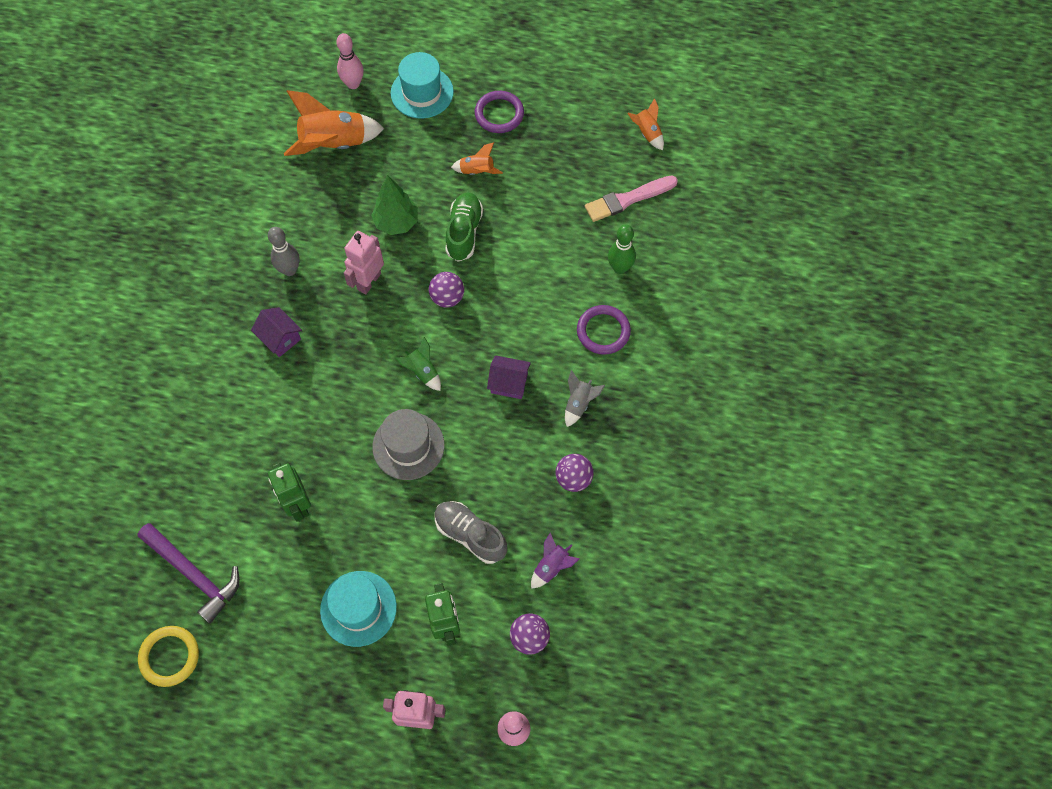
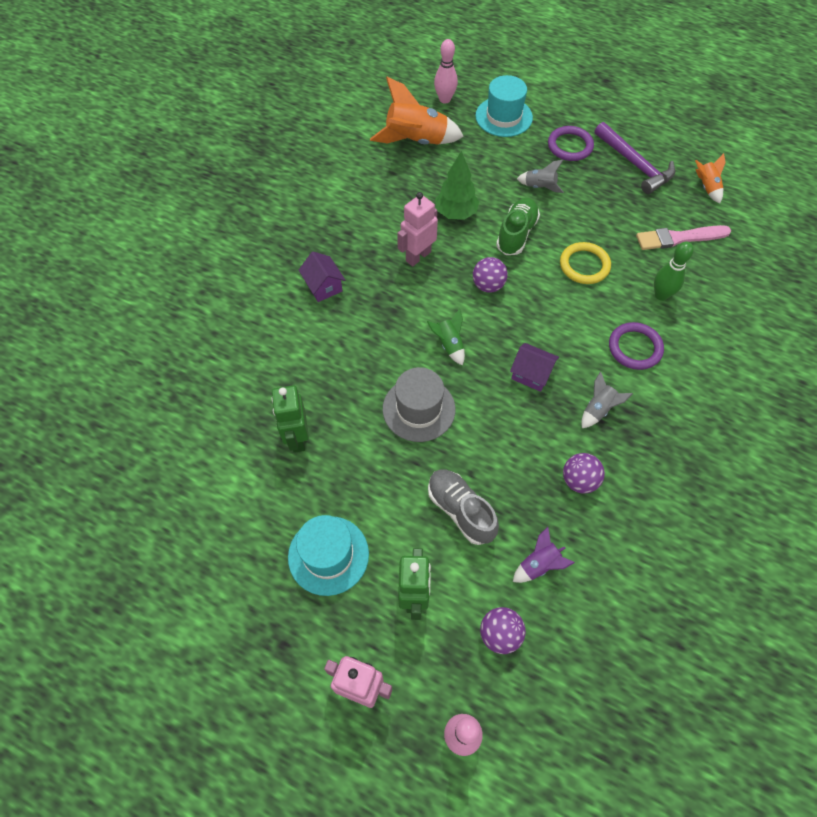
camera: 15 degrees right, 5 degrees down
(169, 656) = (128, 554): yellow ring -> yellow ring (584, 265)
(194, 574) = (178, 479): purple hammer -> purple hammer (635, 164)
(289, 270) = (348, 232): grey bowling pin -> none
(477, 171) = (539, 187): orange rocket -> grey rocket

